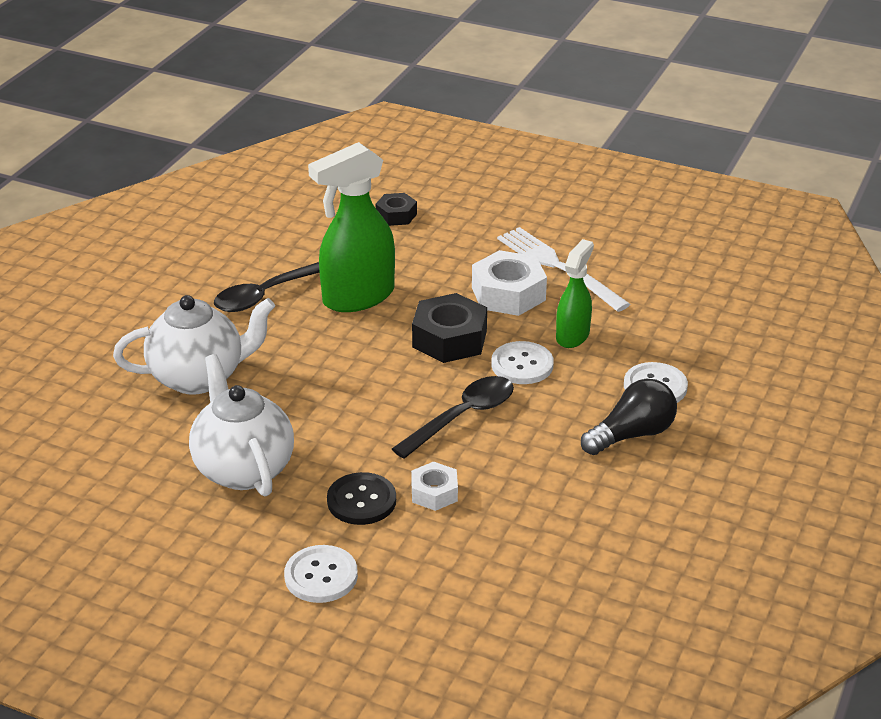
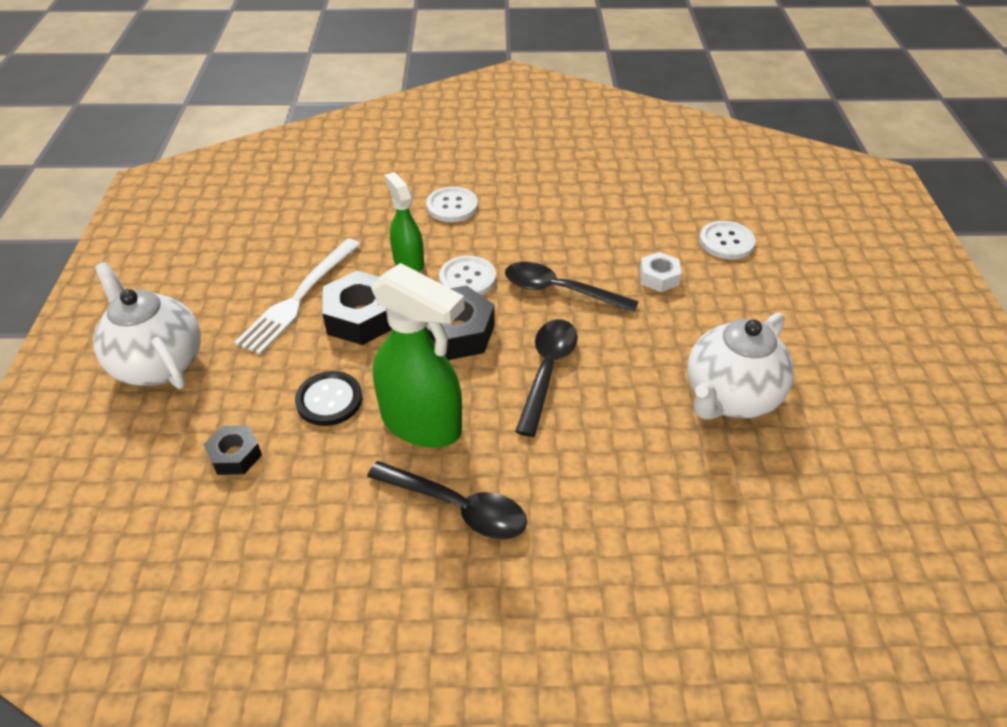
camera: 115 degrees left, 10 degrees up
(199, 377) = (637, 496): white teapot -> white teapot (158, 364)
(321, 576) = (792, 304): white button -> white button (726, 242)
(361, 501) = (701, 312): black button -> black button (329, 400)
(362, 375) = (547, 371): none -> black spoon
(508, 294) = (361, 317): white nut -> black nut
(573, 336) = (408, 262): green spray bottle -> green spray bottle turned 60 degrees clockwise
(631, 434) = (518, 204): black light bulb -> none

